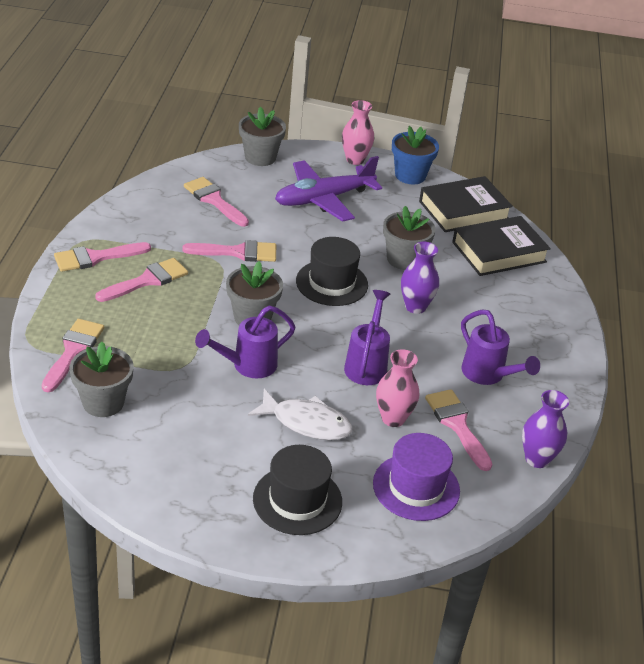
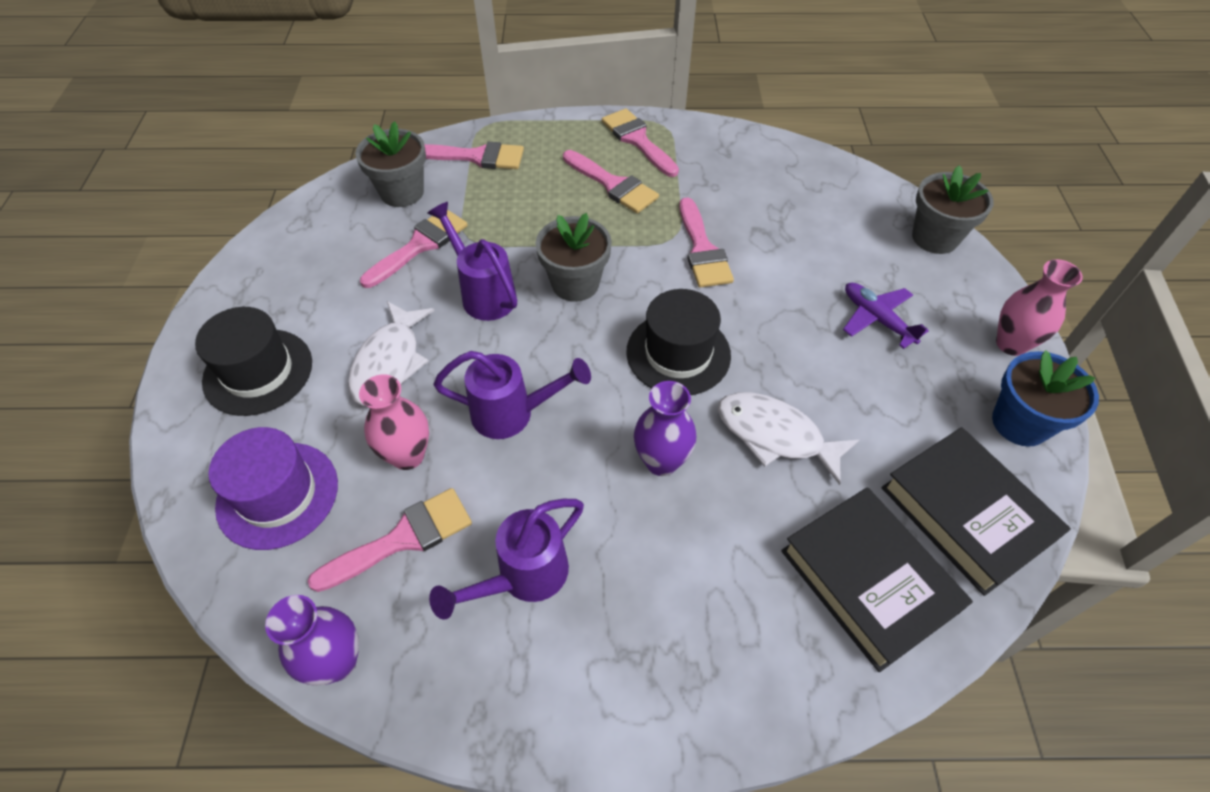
camera: 85 degrees right, 15 degrees up
(214, 200) = (803, 210): pink brush -> pink brush (420, 245)
(323, 199) = (877, 319): purple plane -> purple plane, size x0.55
(404, 259) = (775, 435): grey flower pot -> white fish

